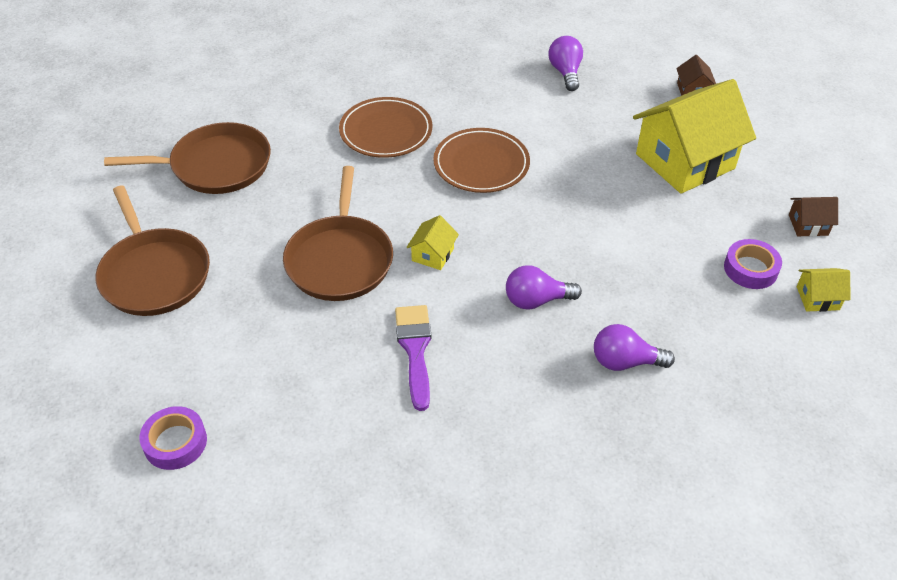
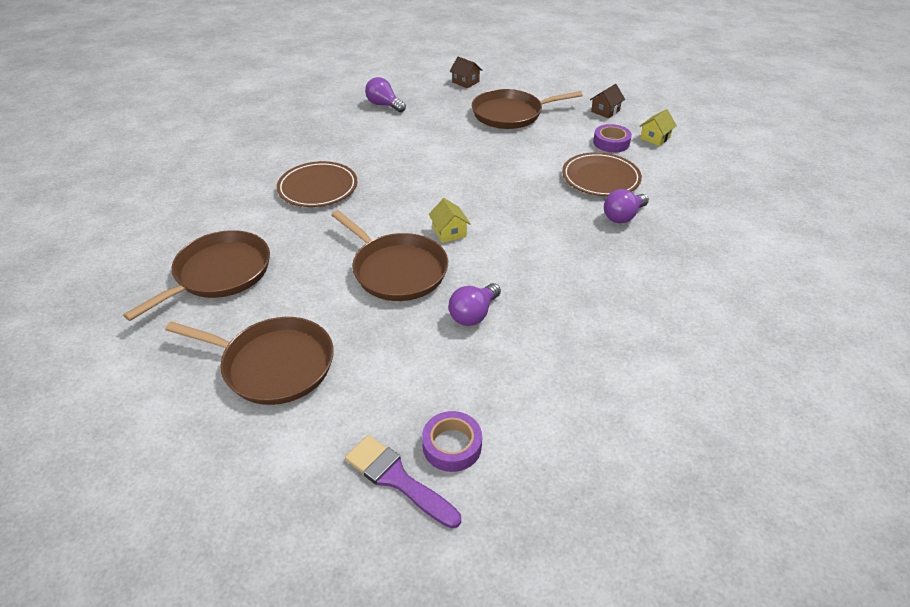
camera: 45 degrees left, 5 degrees down
(415, 349) = (515, 284): purple brush -> purple brush (397, 479)
(481, 164) = (405, 172): brown plate -> brown plate (600, 178)
(536, 300) = (539, 218): purple light bulb -> purple light bulb (473, 314)
(685, 161) = (510, 114): yellow house -> brown pan

